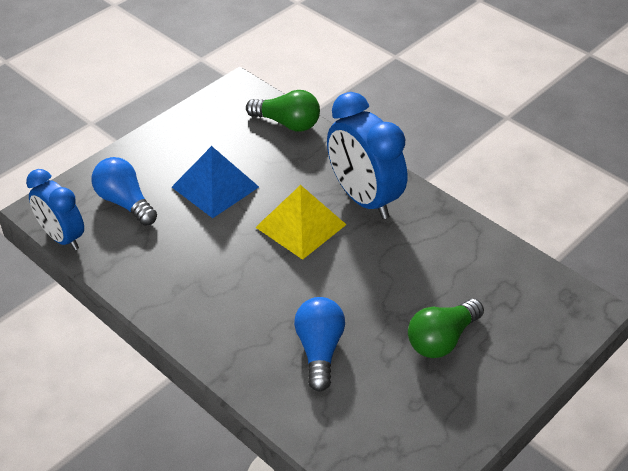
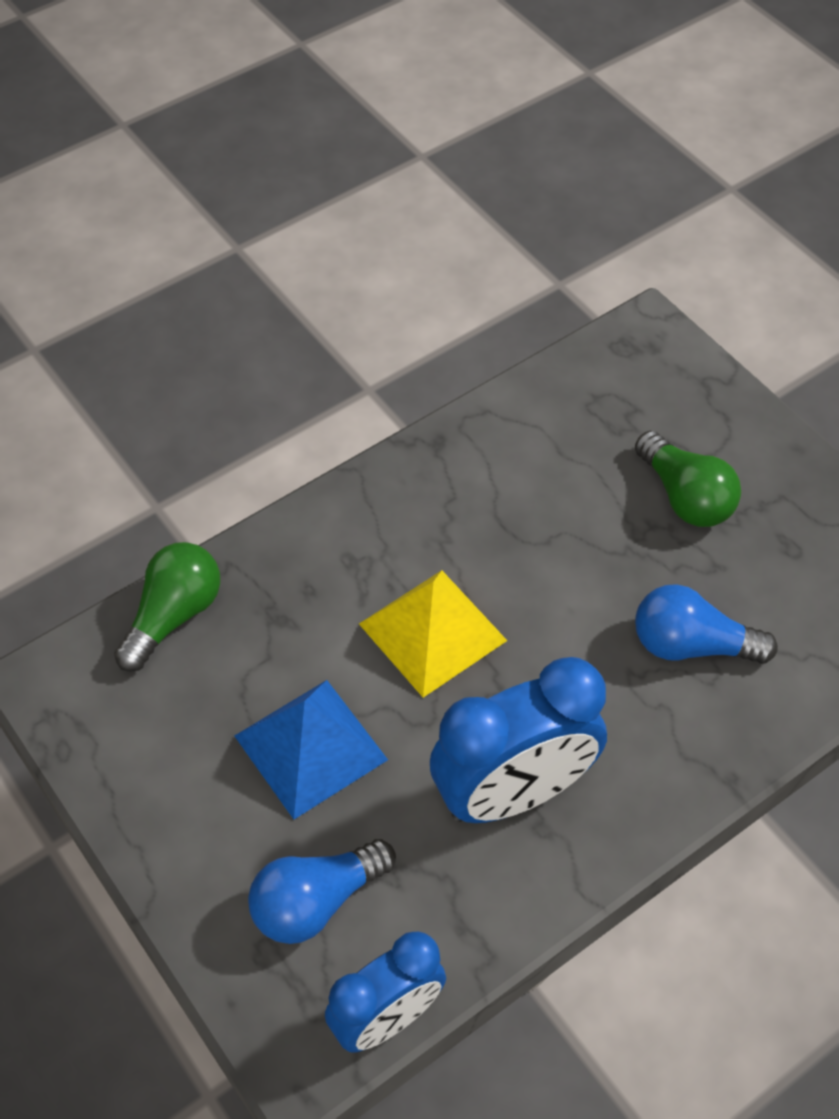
camera: 80 degrees left, 10 degrees up
(364, 199) = (389, 537): blue clock -> blue clock (513, 793)

